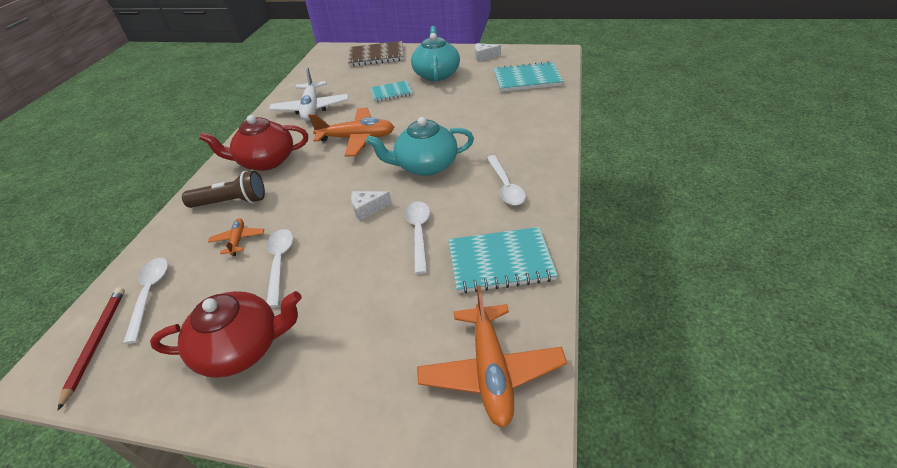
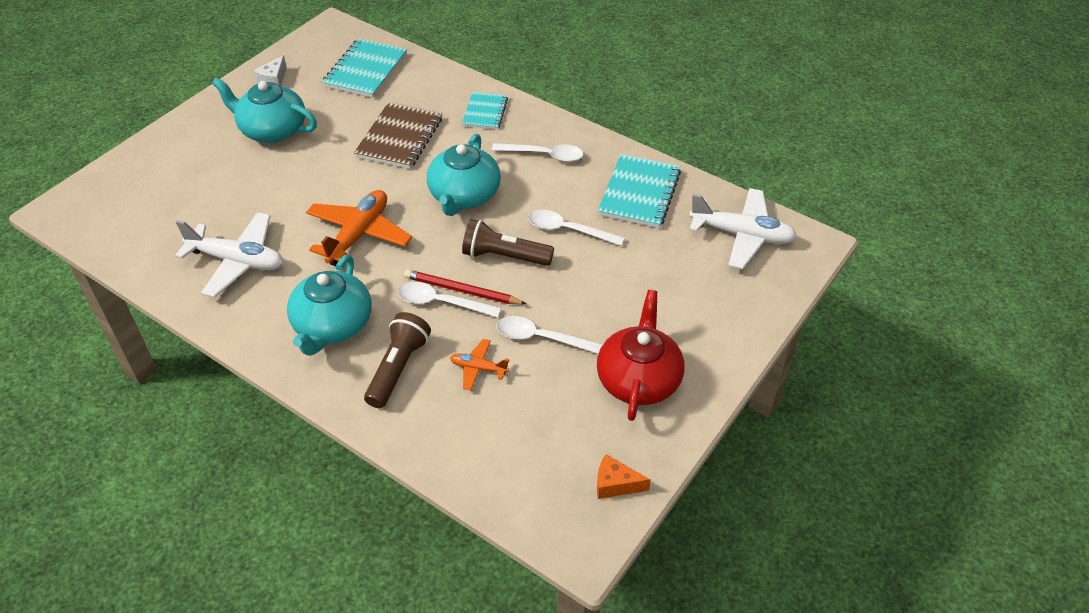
camera: 70 degrees left, 5 degrees up
(96, 343) = (566, 499): red pencil -> red pencil (462, 290)
(109, 373) = (615, 484): none -> orange cheese
(150, 294) = (519, 452): white spoon -> white spoon (441, 302)
(266, 161) = (332, 325): red teapot -> turquoise teapot
(367, 209) = (504, 256): white cheese -> brown flashlight
(376, 56) = (149, 166): brown notebook -> brown notebook (399, 138)
(391, 92) = (276, 180): turquoise notebook -> turquoise notebook (485, 112)
(490, 371) = (742, 235): orange plane -> white plane

